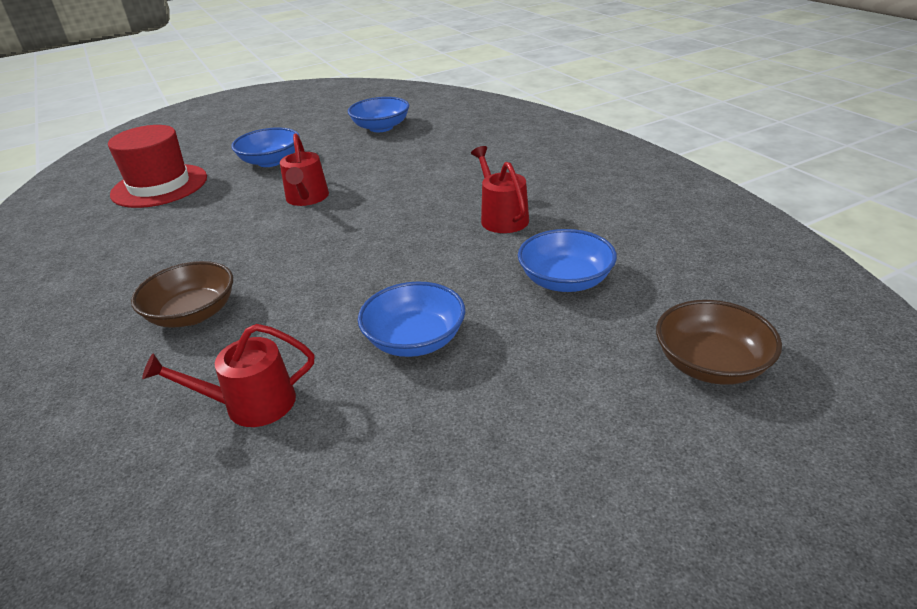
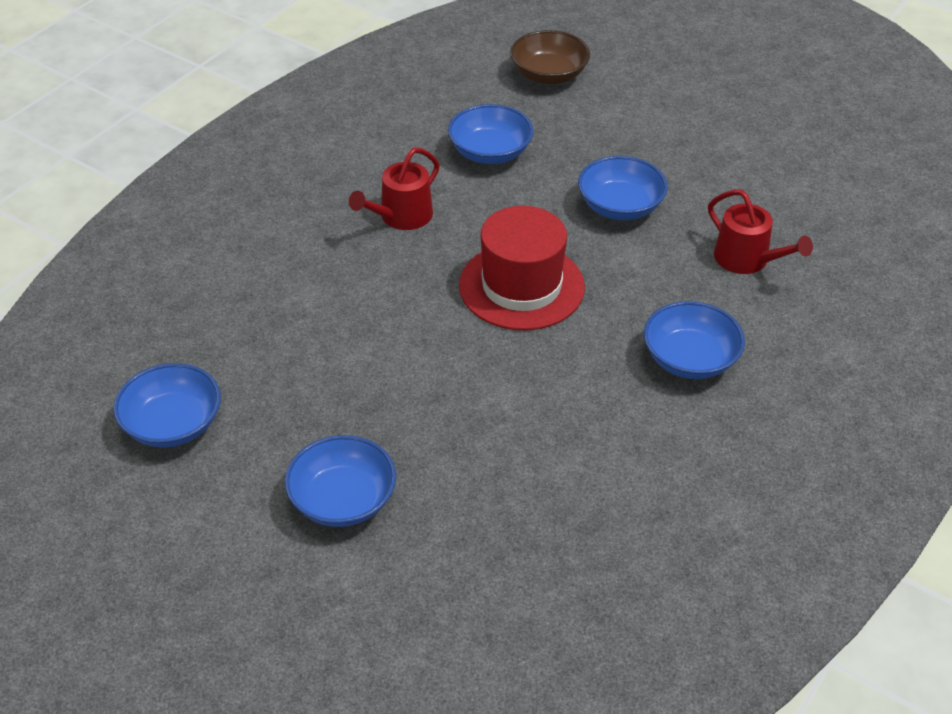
camera: 120 degrees left, 10 degrees up
(159, 186) = (478, 596): red hat -> red hat (521, 286)
(192, 314) = (690, 359): brown bowl -> blue bowl
(307, 198) = (434, 394): red watering can -> none

